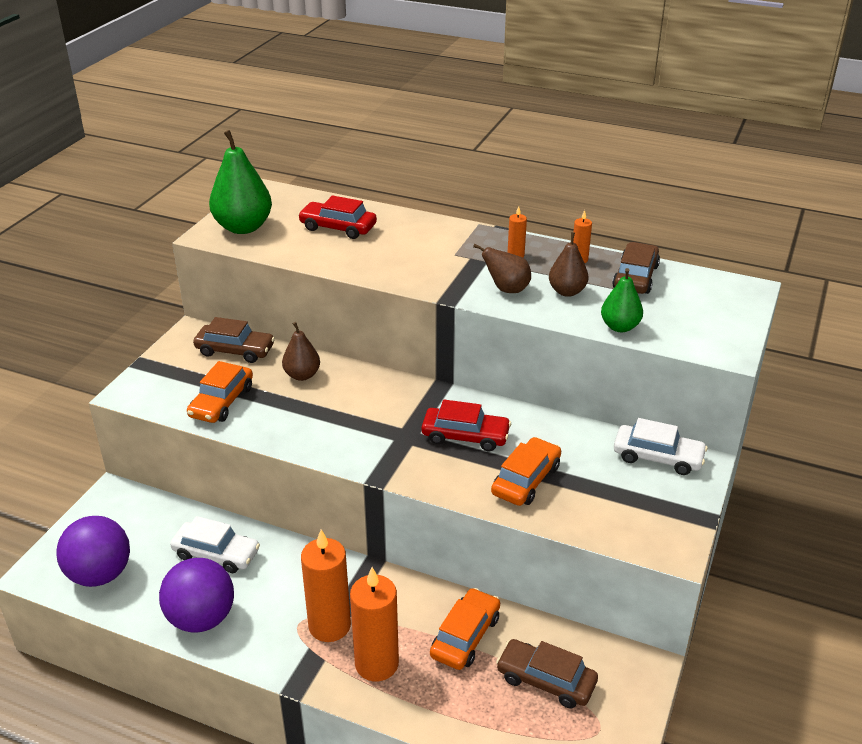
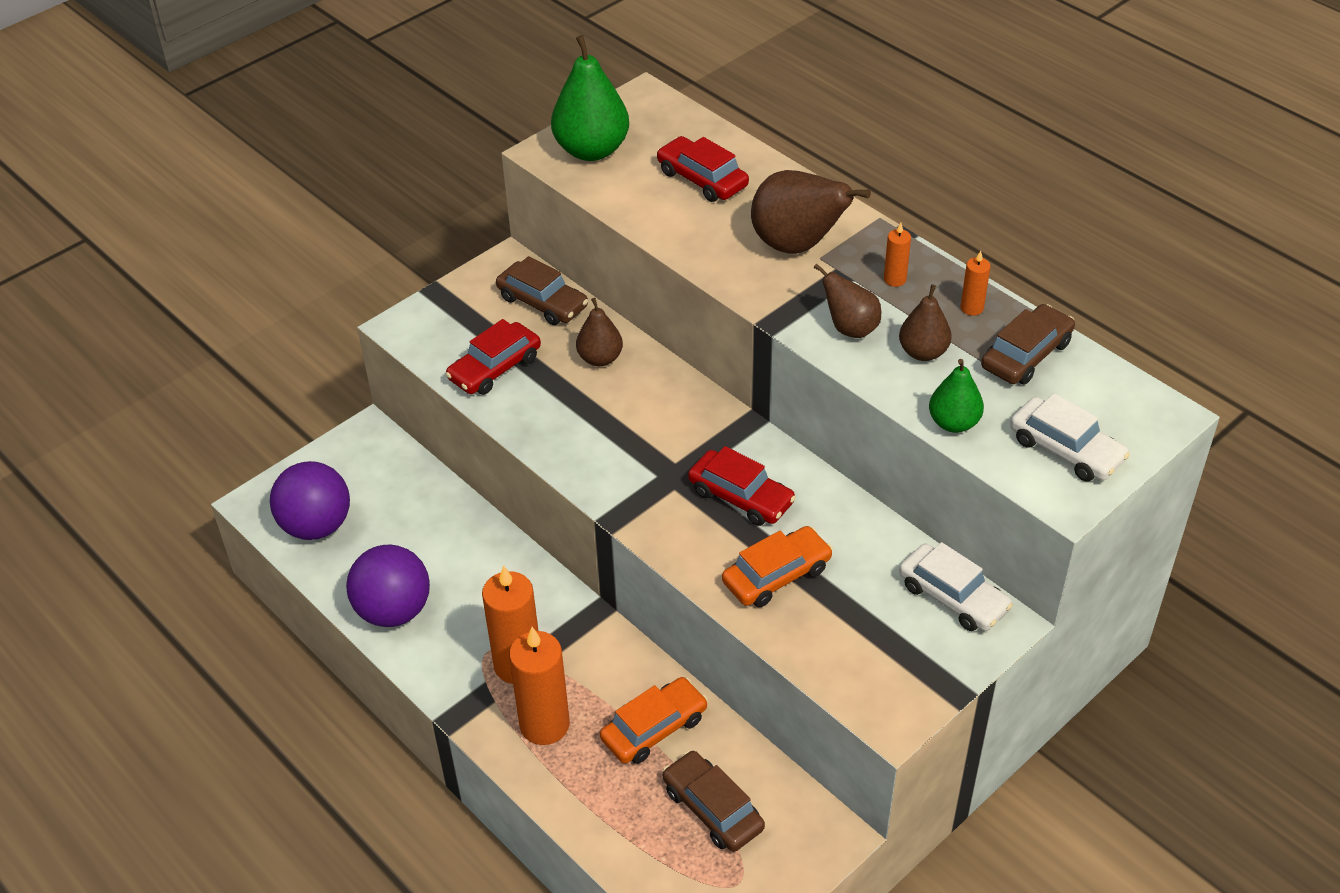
camera: 25 degrees right, 10 degrees up
(216, 554) = (442, 541): white car -> white car (1066, 449)
(222, 402) = (495, 368): orange car -> red car
(434, 251) = (797, 245): none -> brown pear

